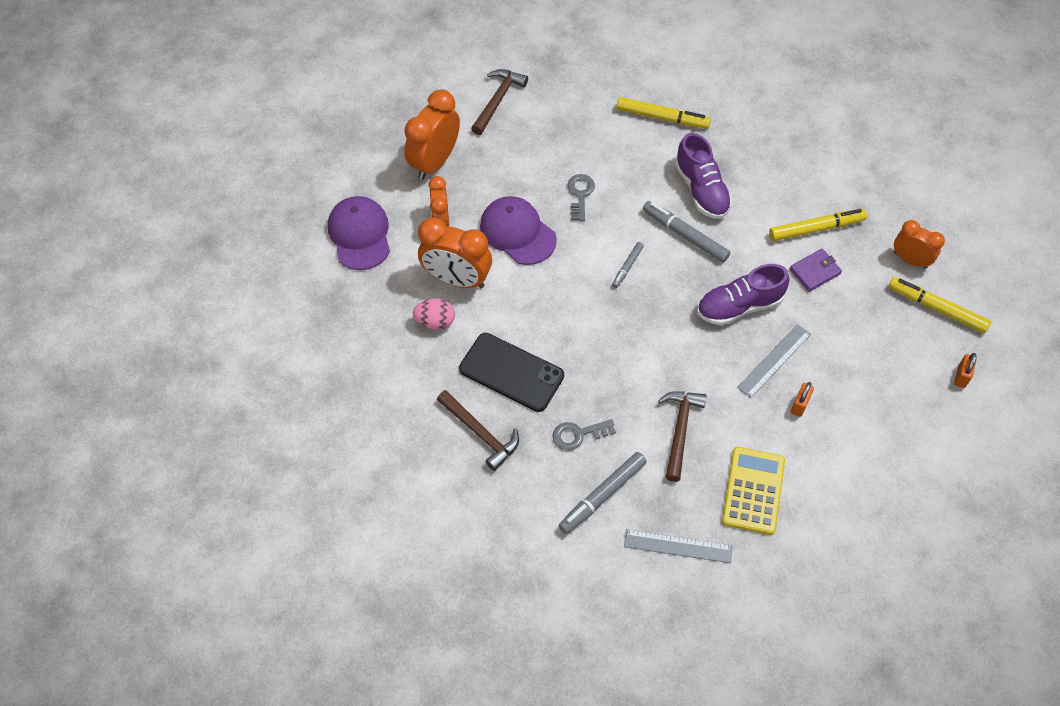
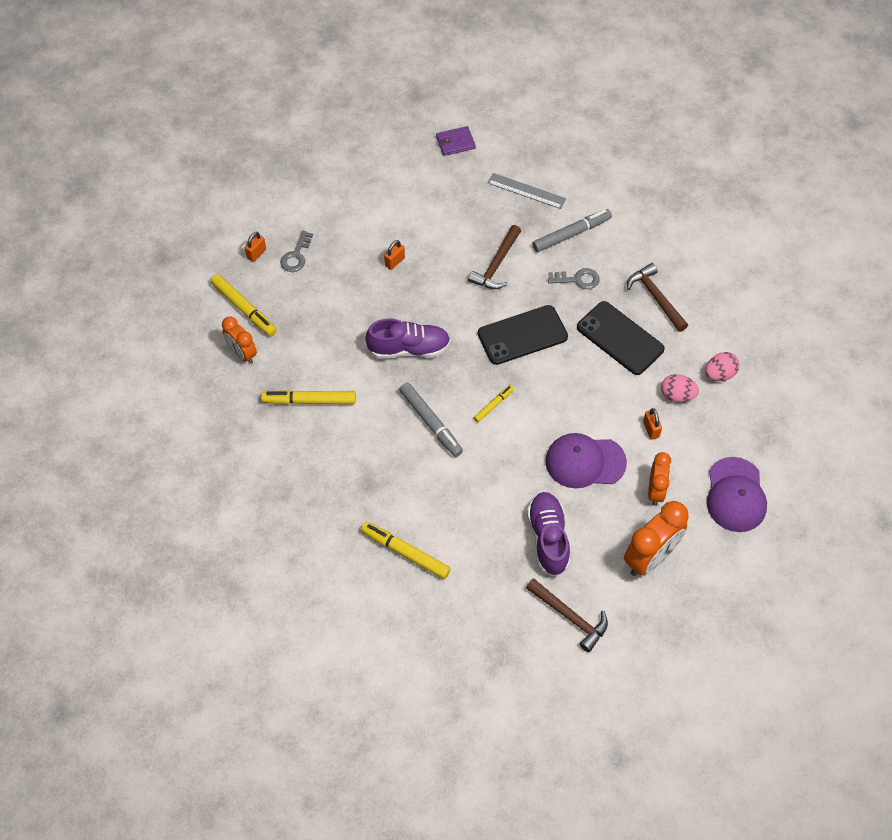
camera: 165 degrees left, 0 degrees up
(392, 356) = (719, 374): none -> pink egg
(457, 279) = (651, 429): orange clock -> orange padlock
(498, 100) = (570, 617): brown hammer -> brown hammer turned 90 degrees counterclockwise
(517, 232) = (585, 462): purple cap -> purple cap turned 120 degrees clockwise
(580, 194) = (515, 486): grey key -> grey key (296, 256)
(621, 350) = (522, 335): none -> black phone
(627, 267) = (493, 405): grey marker -> yellow marker
(701, 190) = (397, 464): purple shoe -> purple shoe (548, 538)
(753, 491) = (457, 213): yellow calculator -> none
(774, 360) = (399, 298): grey ruler -> none
(815, 271) = (330, 363): purple wallet -> purple wallet (455, 142)

